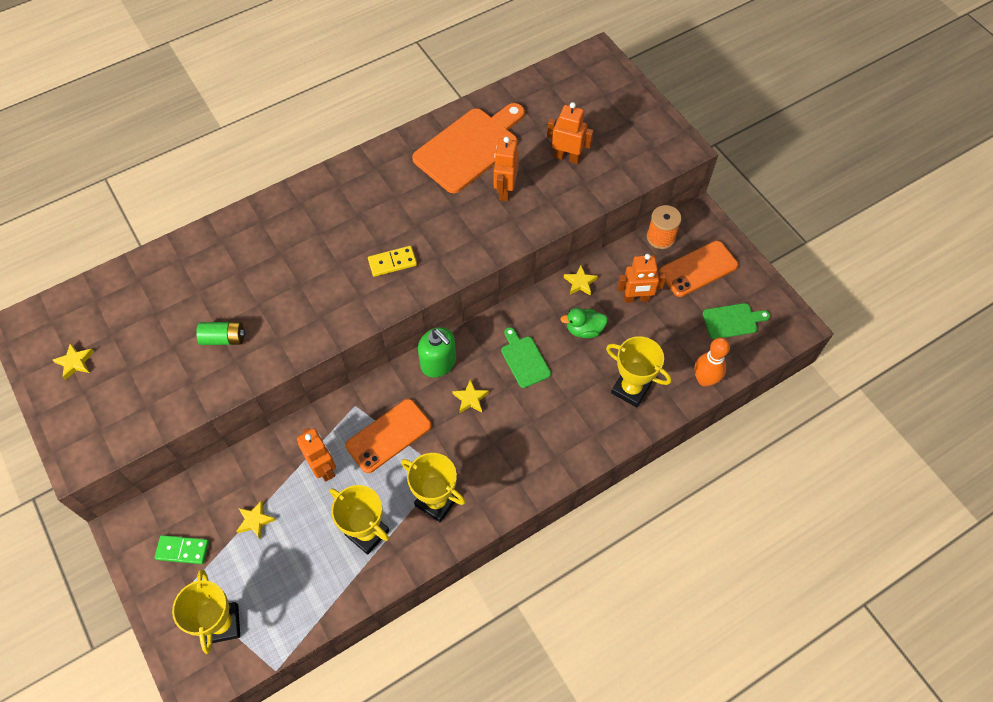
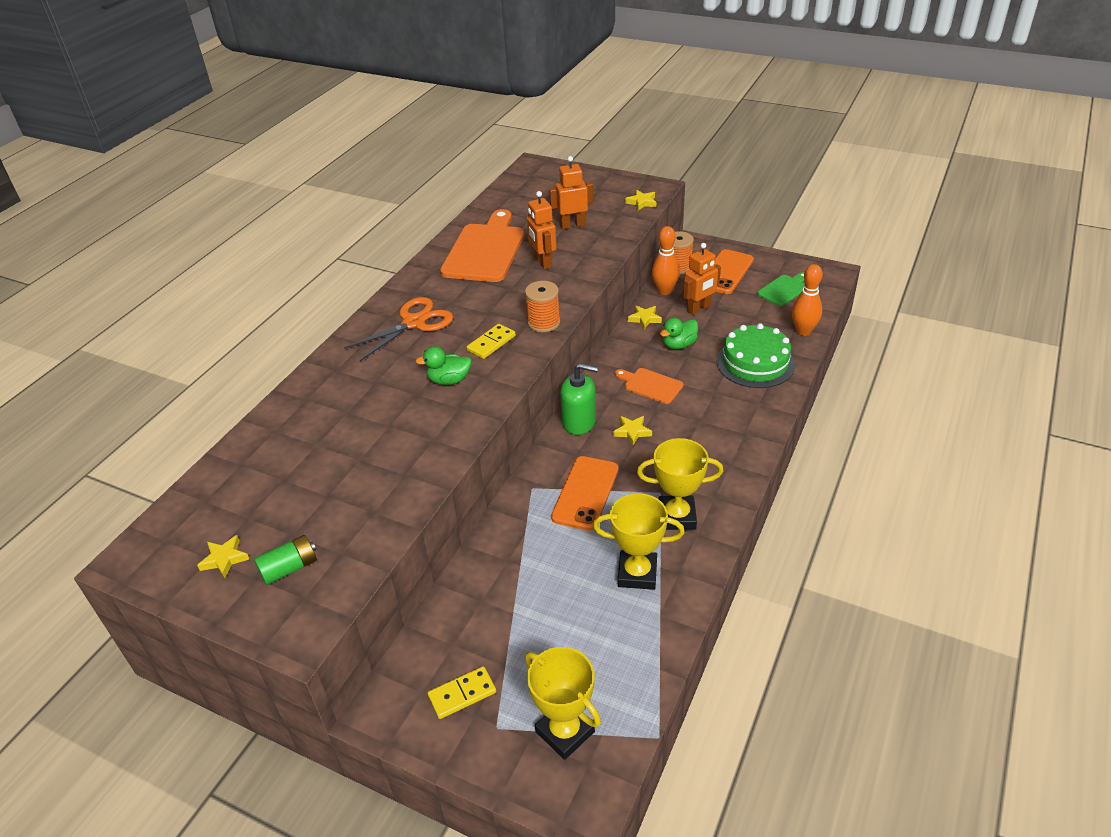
camera: 30 degrees left, 20 degrees down
(183, 550) = (462, 694): green domino -> yellow domino
(224, 338) = (377, 464): green battery -> green battery (289, 568)
(255, 520) = (518, 625): yellow star -> yellow star (642, 202)
(323, 468) = (547, 548): orange robot -> none
(332, 284) = (449, 380): none -> green duck
(352, 203) = (414, 323): none -> orange scissors
(450, 264) = (543, 323): none -> orange spool
(524, 359) = (650, 385): green cutting board -> orange cutting board
(624, 260) = (664, 291): none -> orange bowling pin
(630, 389) = (755, 363): yellow trophy -> green cake

